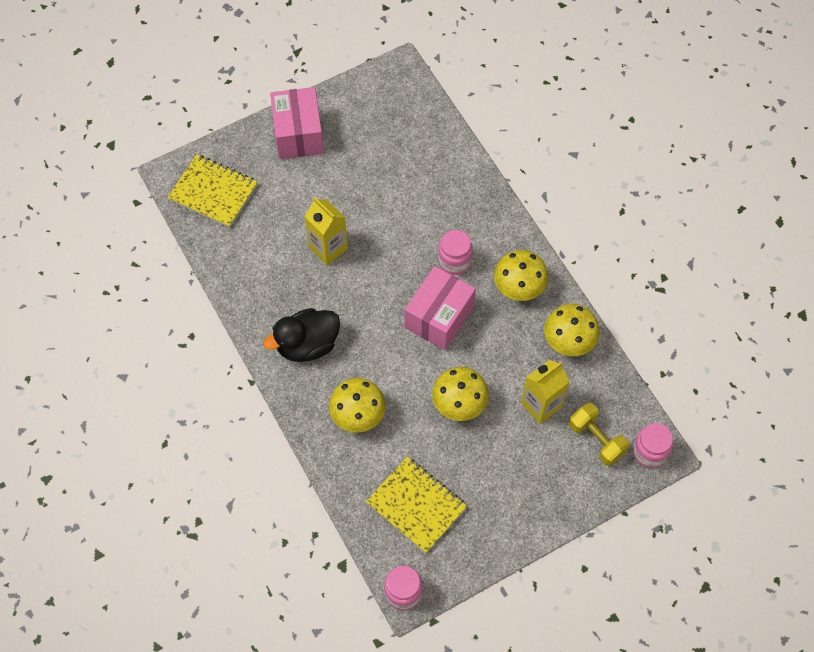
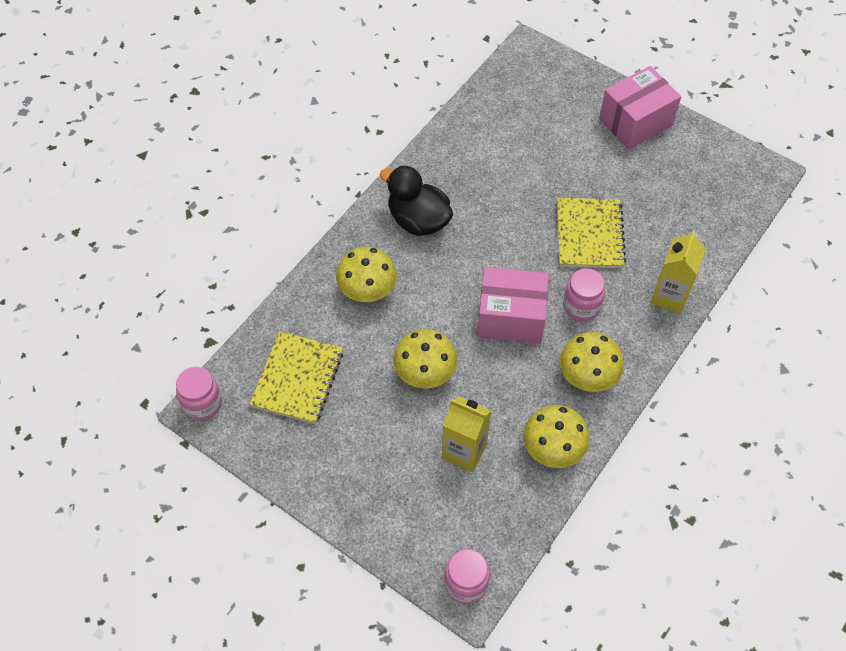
camera: 65 degrees right, 5 degrees down
(213, 192) = (531, 85): yellow notebook -> yellow notebook (589, 235)
(328, 248) = (529, 195): yellow carton -> yellow carton (669, 296)
(596, 439) = (453, 522): yellow dumbbell -> none

